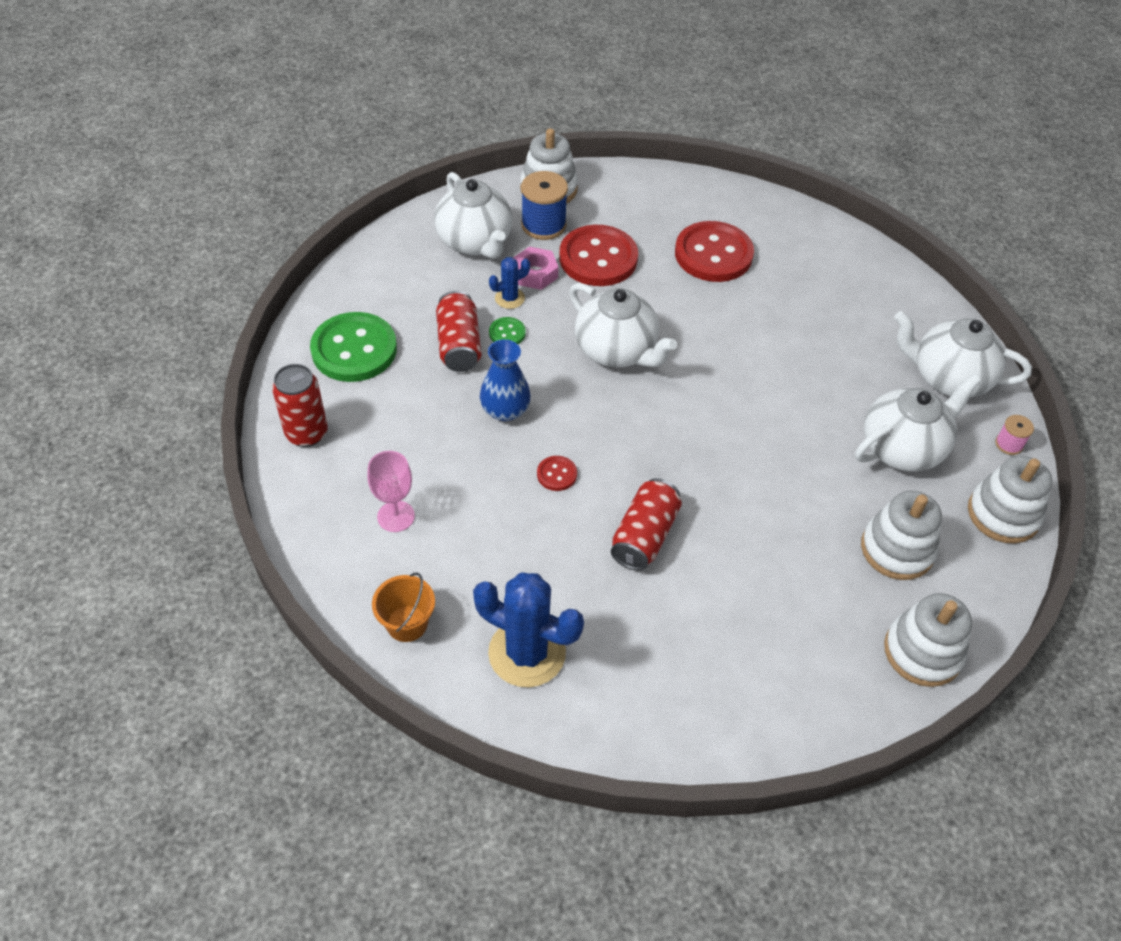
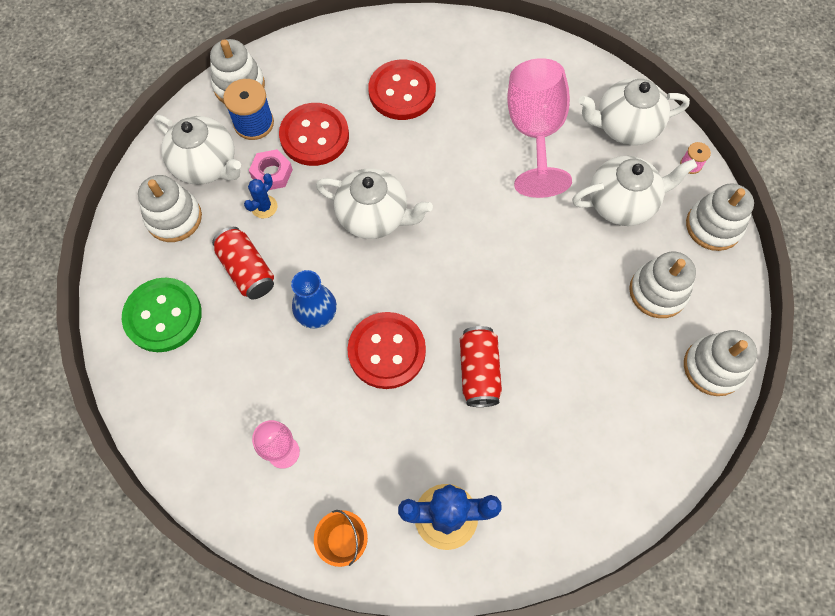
camera: 25 degrees left, 15 degrees up
(307, 433) = (169, 414): red can -> none
(416, 273) = (174, 218): none -> white stacking toy
(507, 333) = (280, 241): green button -> none
(557, 474) = (387, 351): red button -> red button, size x2.28
(839, 343) = (534, 132): none -> pink goblet
(903, 448) = (622, 203): white teapot -> white teapot turned 45 degrees clockwise

